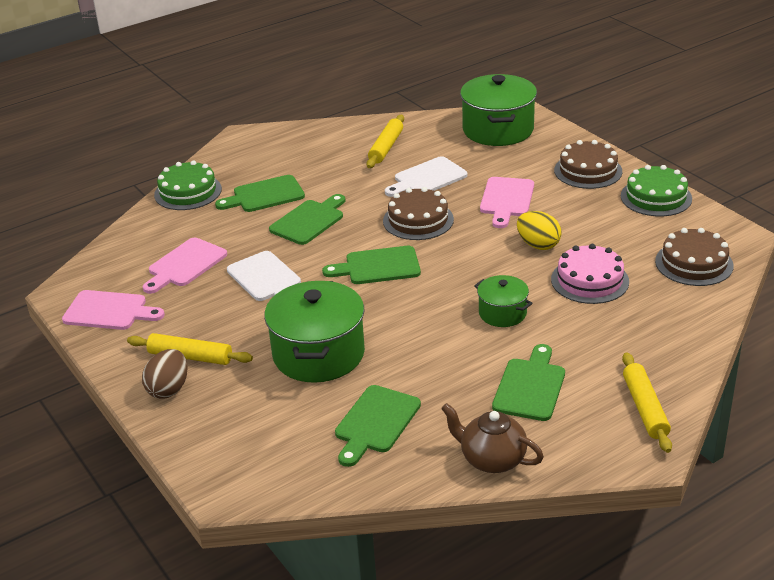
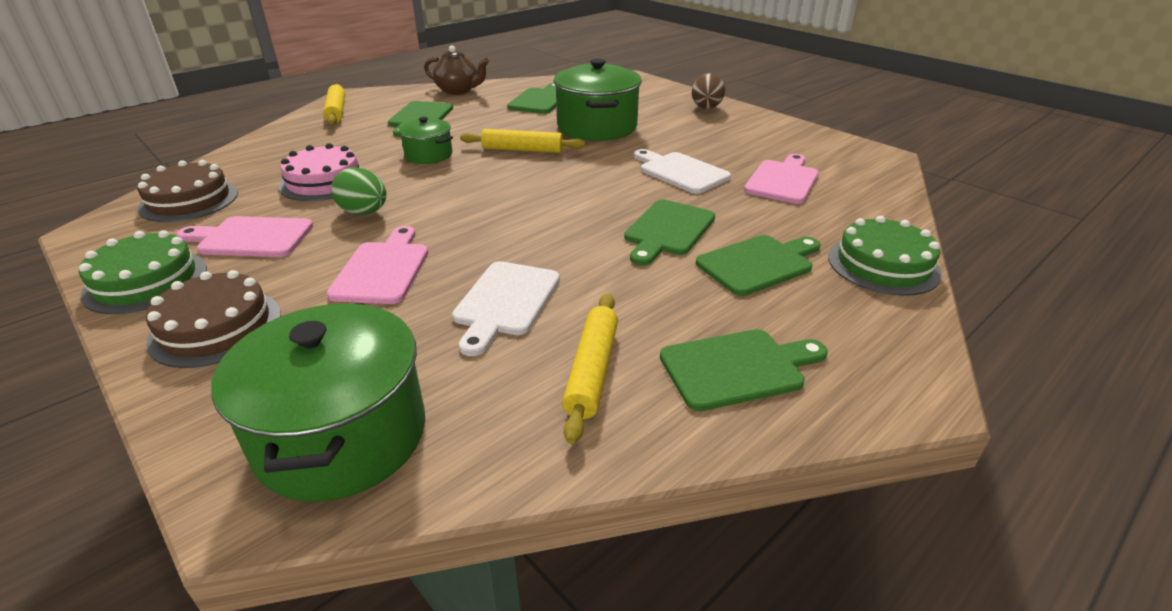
camera: 170 degrees right, 0 degrees up
(109, 311) = (815, 145): pink cutting board -> pink cutting board (251, 238)
(190, 357) = (706, 122): yellow rolling pin -> yellow rolling pin (522, 150)
(378, 266) = (560, 186): green cutting board -> green cutting board (737, 368)
(418, 220) = (517, 236): brown cake -> none
(427, 178) = (505, 302): white cutting board -> white cutting board turned 150 degrees clockwise
(538, 245) = (364, 212): yellow egg -> green egg

